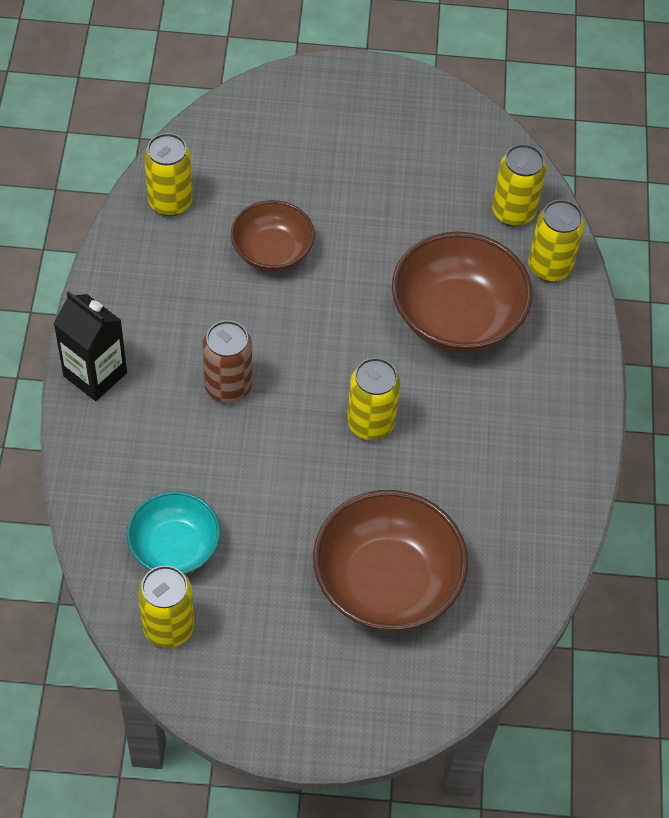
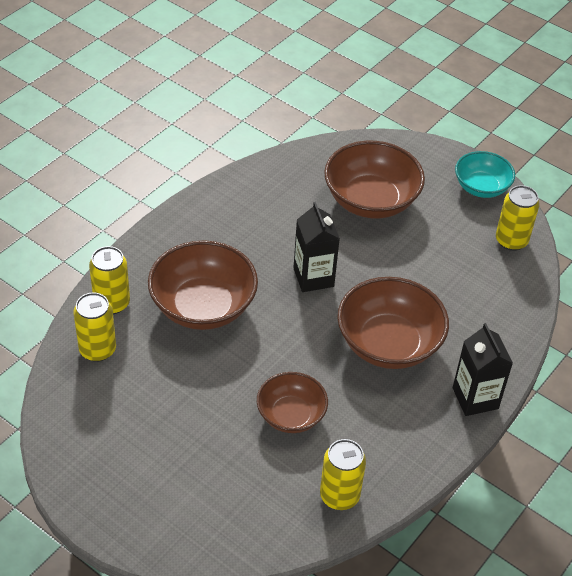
camera: 145 degrees left, 10 degrees down
(174, 547) = (483, 275): turquoise bowl -> turquoise bowl (481, 187)
(228, 386) = (388, 344): brown can -> brown bowl
(370, 423) = (313, 277): yellow can -> black carton

